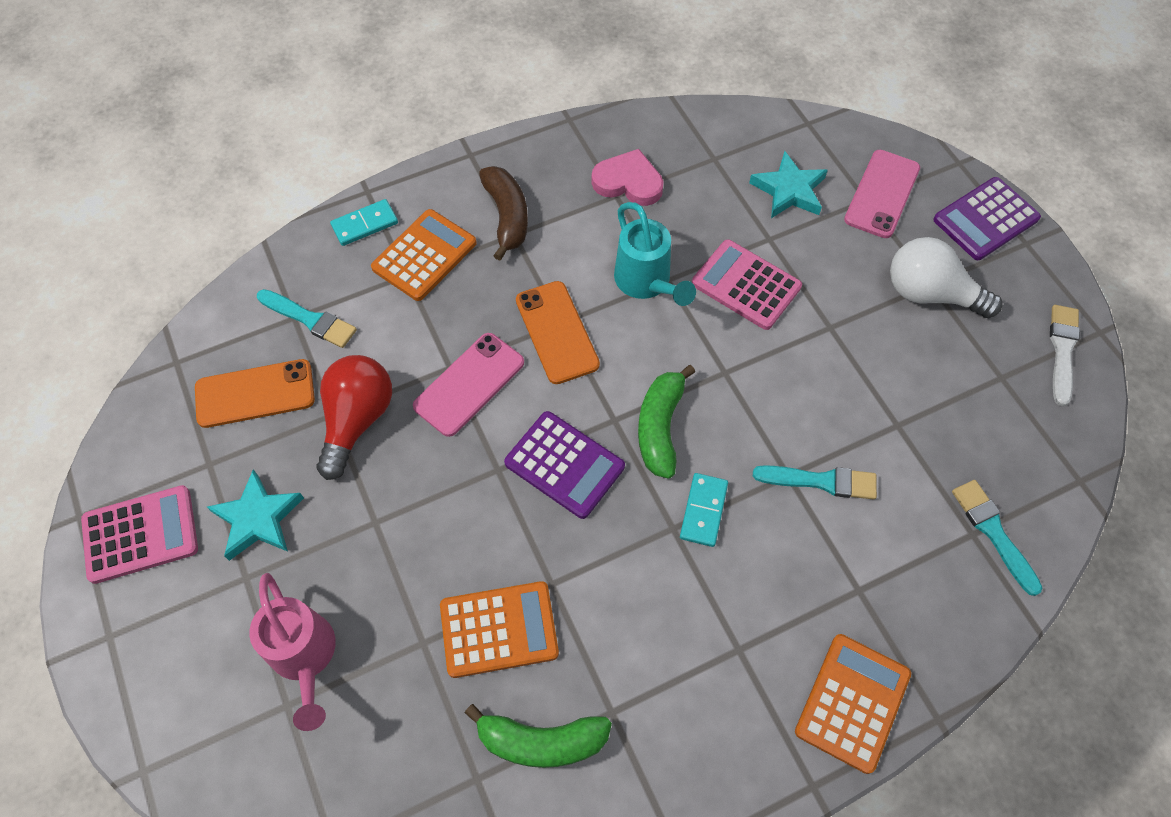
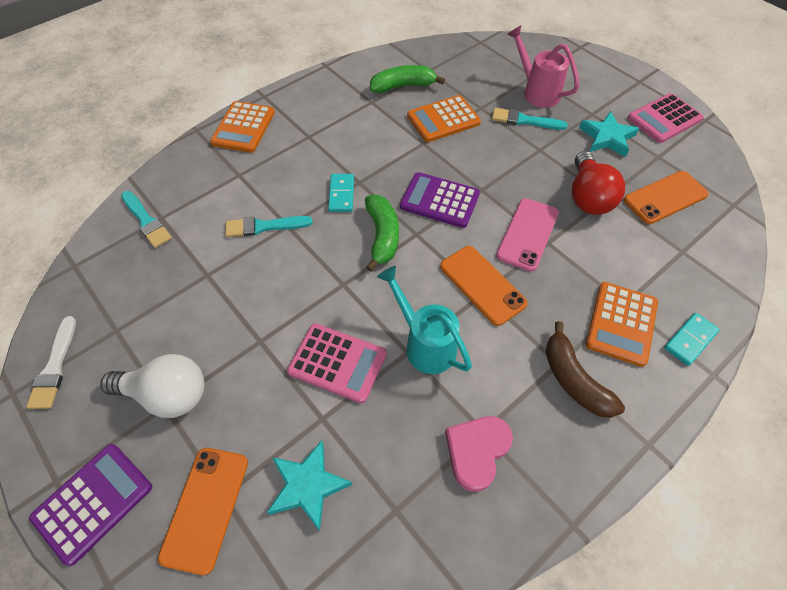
camera: 165 degrees right, 5 degrees down
(310, 319) = (669, 252): turquoise brush -> turquoise brush (524, 120)
(628, 182) = (477, 451): pink heart -> pink heart turned 120 degrees clockwise
(882, 194) = (205, 508): pink phone -> orange phone

